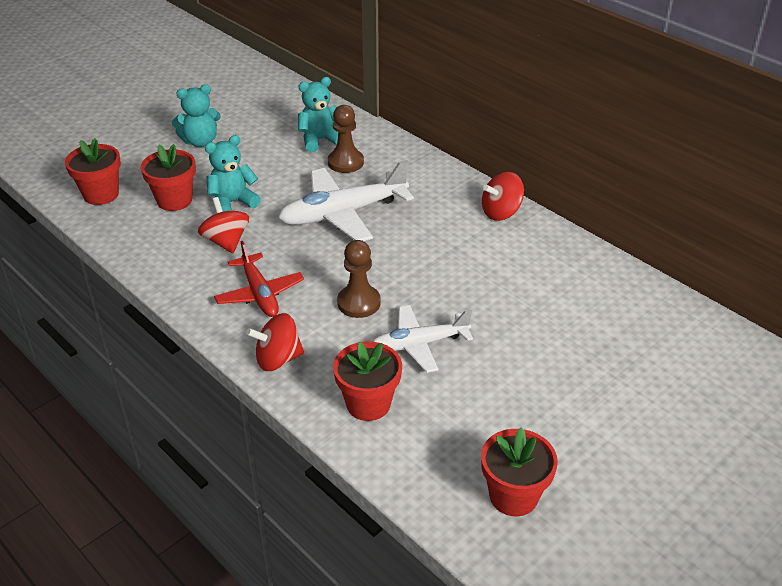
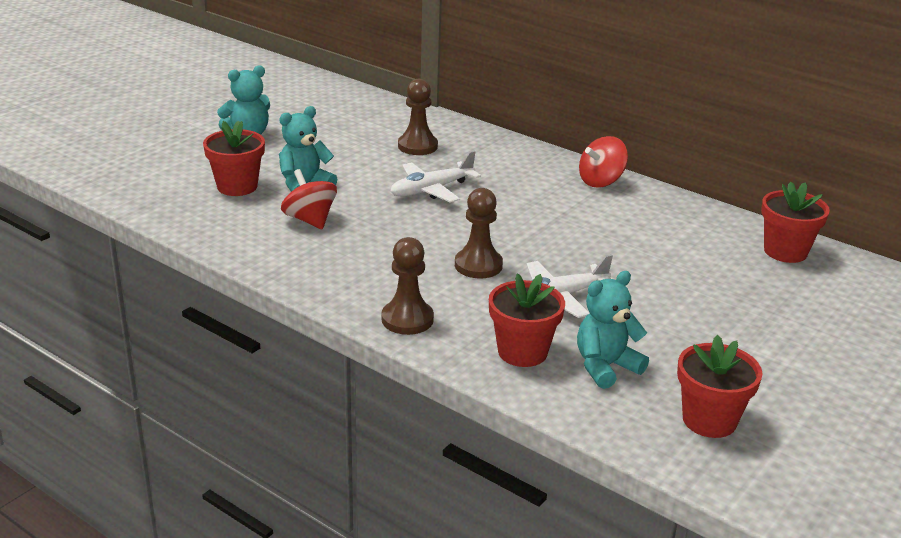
camera: 10 degrees left, 10 degrees down
(101, 194) = (149, 185): red flower pot -> red flower pot (785, 251)
(259, 293) = (365, 263): red plane -> none
(278, 359) = (407, 319): red spinning top -> brown pawn
(320, 140) = (382, 128): turquoise teddy bear -> turquoise teddy bear (605, 367)
(343, 214) = (431, 190): white plane -> white plane, size x0.64

